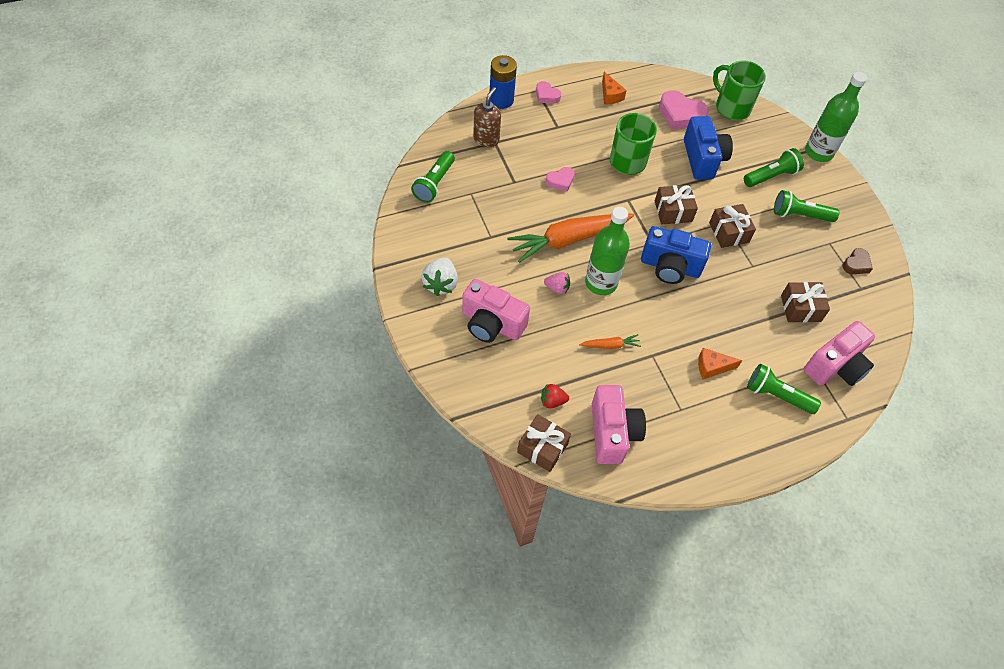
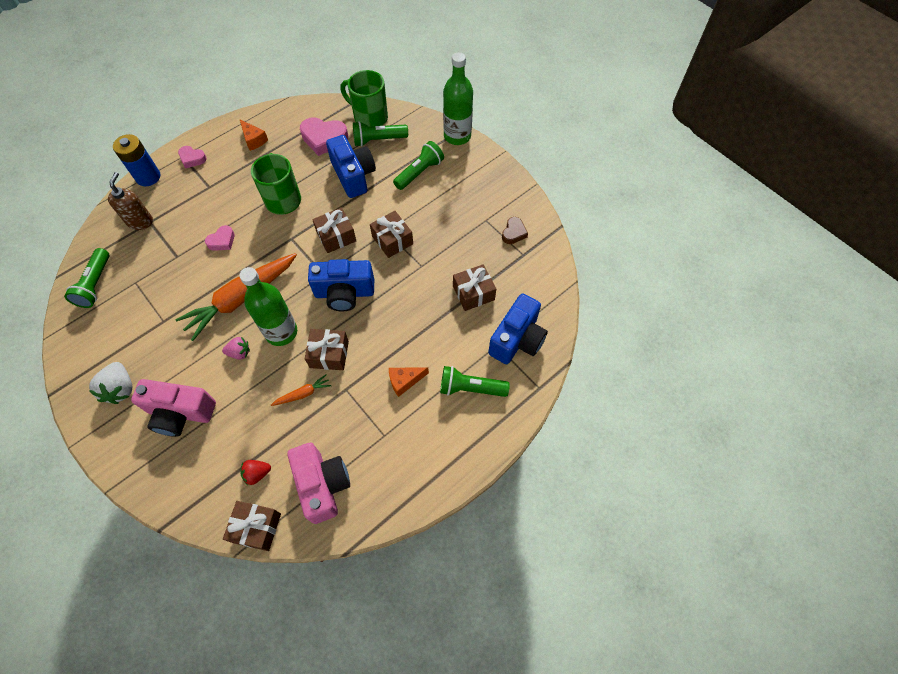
camera: 15 degrees left, 5 degrees up
(643, 318) = (329, 354): none -> brown gift
(800, 215) = (453, 202): green flashlight -> green flashlight (378, 140)
(835, 366) = (517, 339): pink camera -> blue camera

